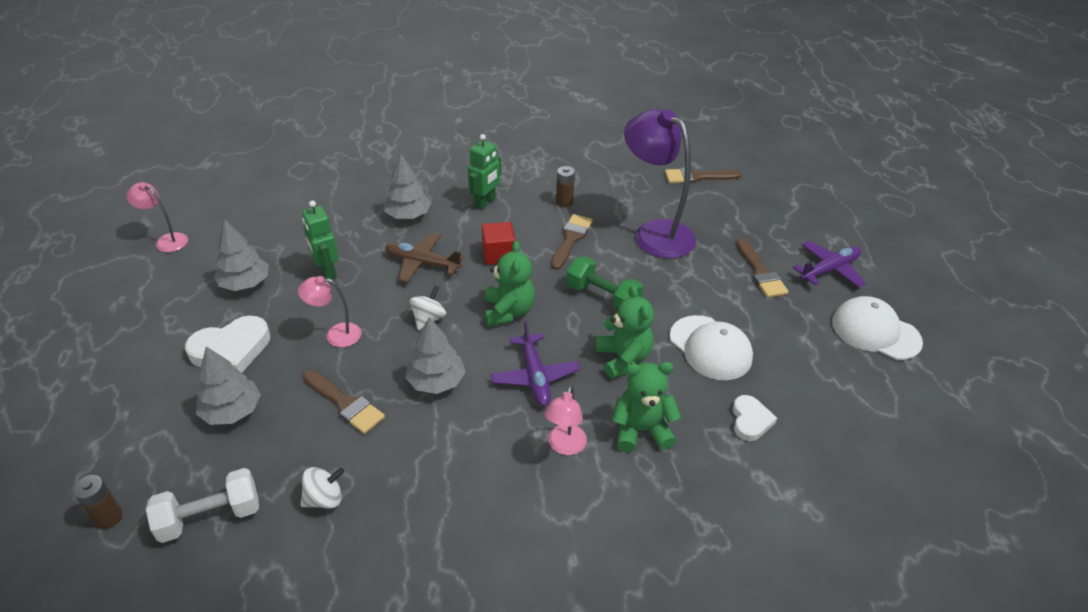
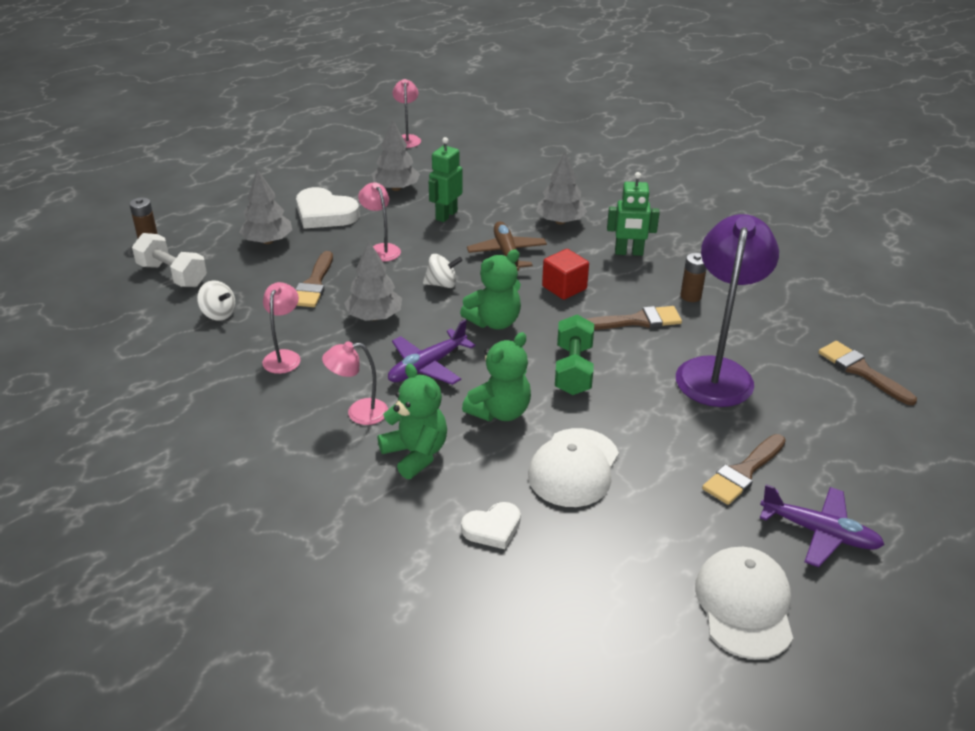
camera: 60 degrees right, 5 degrees down
(442, 470) = (284, 356): none -> pink lamp

